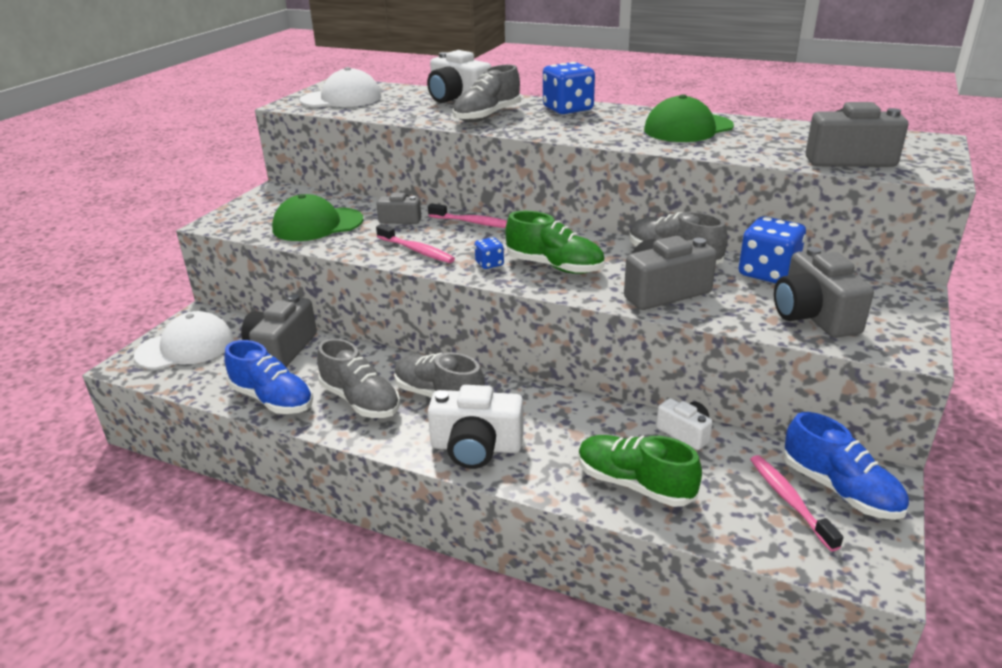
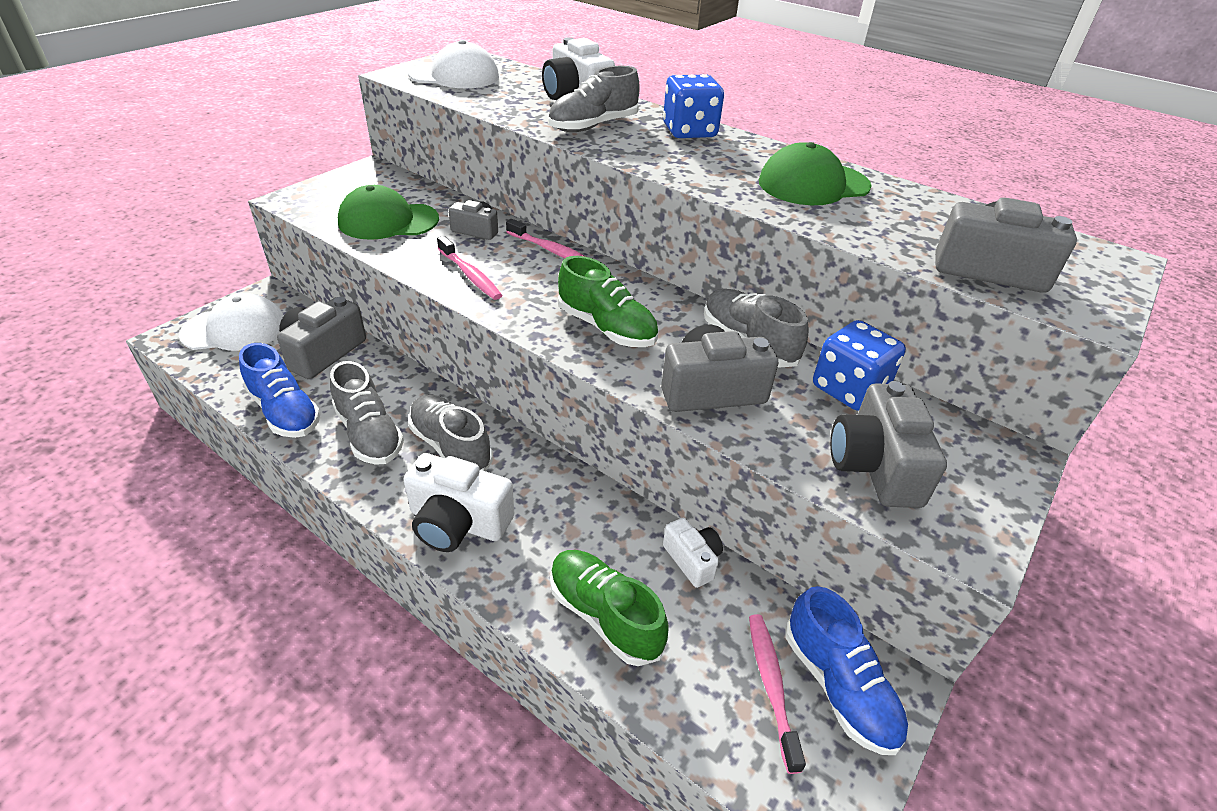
camera: 10 degrees right, 10 degrees up
(489, 264) = (537, 309): blue dice -> none

